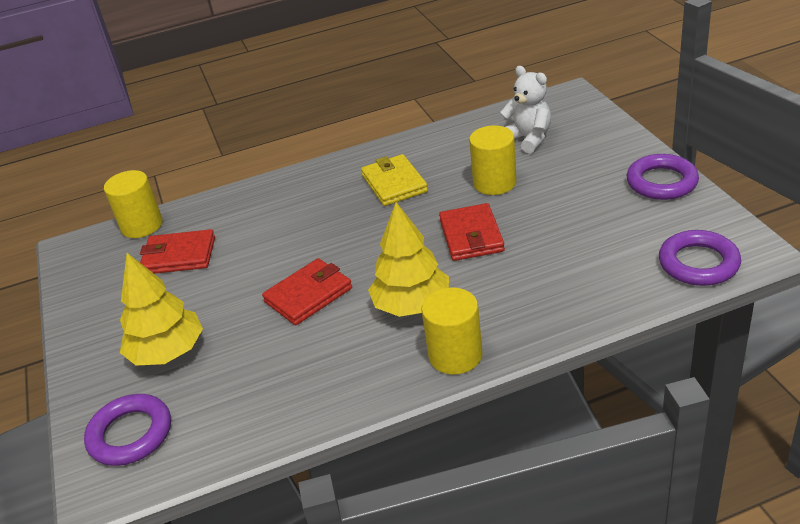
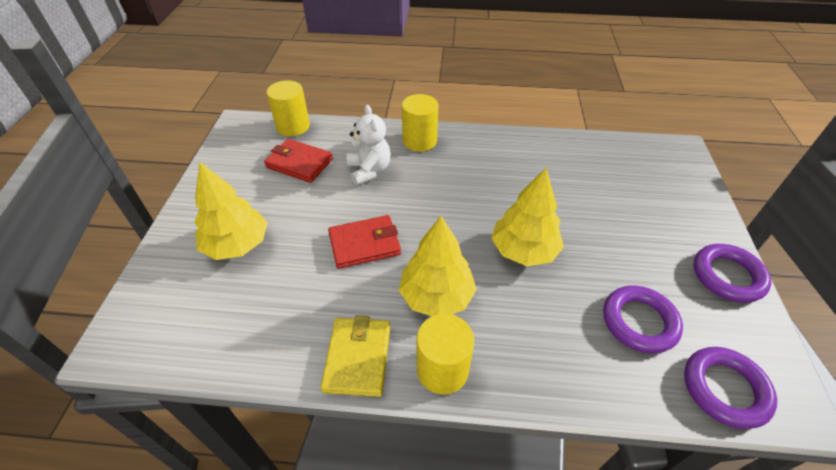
camera: 20 degrees right, 10 degrees up
(130, 434) = (164, 306): purple ring -> purple ring (639, 322)
(394, 183) = (489, 171): yellow wallet -> yellow wallet (358, 358)
(471, 236) = (523, 250): red wallet -> yellow tree
(494, 183) = (571, 207): yellow cylinder -> yellow cylinder (419, 141)
(528, 139) = (622, 176): white teddy bear -> white teddy bear (369, 170)

